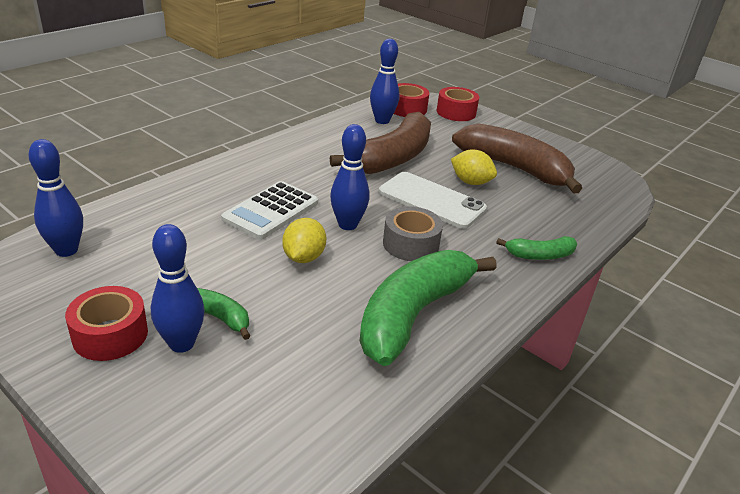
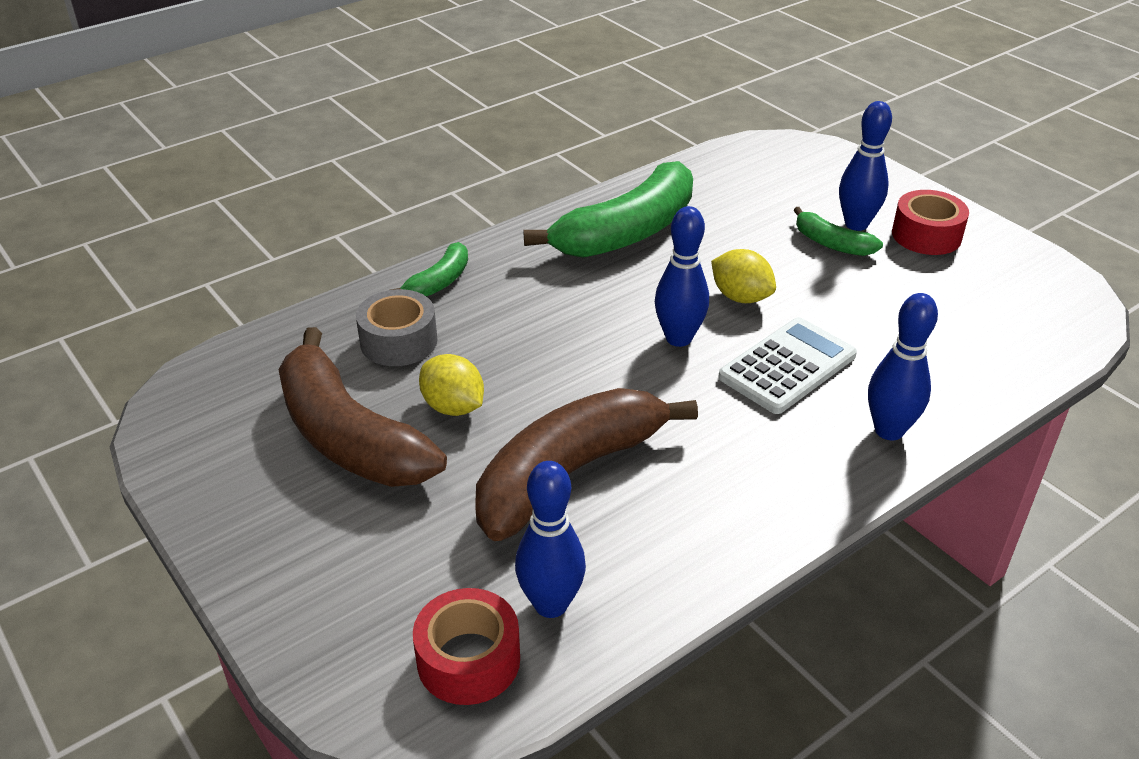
camera: 165 degrees left, 5 degrees up
(66, 250) = (1031, 323): blue bowling pin -> blue bowling pin (889, 430)
(303, 257) = (740, 297): yellow lemon -> yellow lemon turned 75 degrees counterclockwise
(410, 244) = (600, 306): grey tape -> grey tape (399, 341)
(432, 200) = (539, 373): white phone -> none
(456, 112) = (347, 638): red tape -> none
(540, 255) = (439, 282): green banana -> green banana turned 120 degrees clockwise

